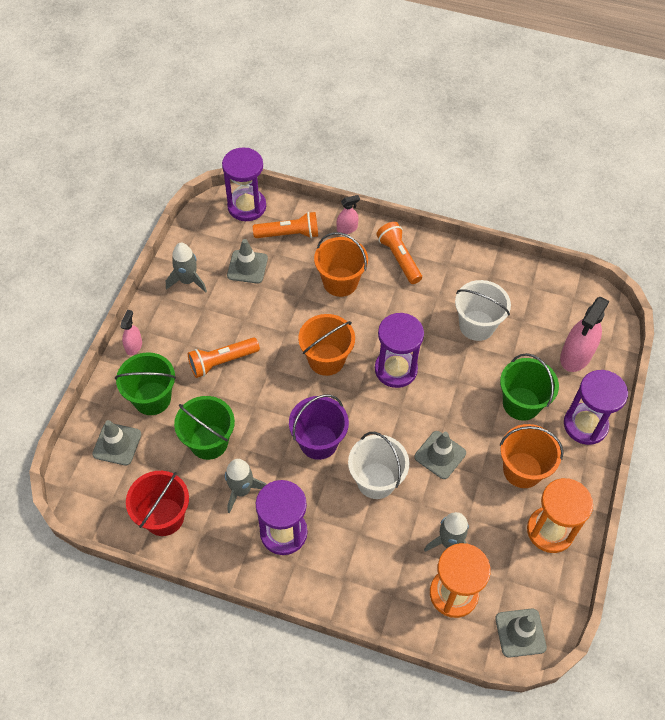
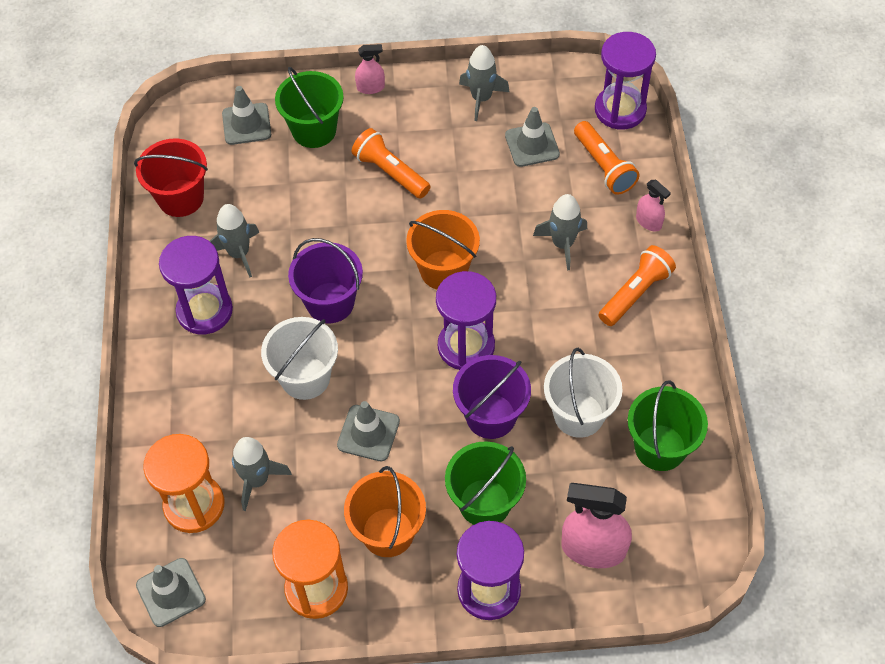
camera: 70 degrees right, 0 degrees up
(209, 442) = (284, 201): green bucket -> green bucket (660, 447)
(340, 282) = (562, 244): orange bucket -> grey rocket
(457, 375) = (491, 416): none -> purple bucket

